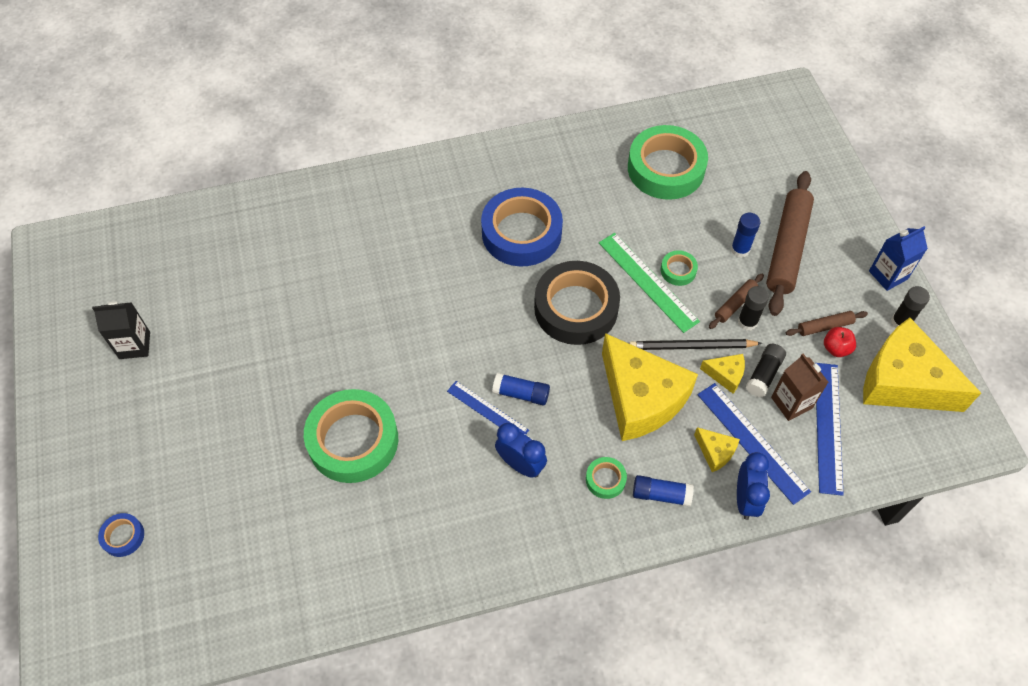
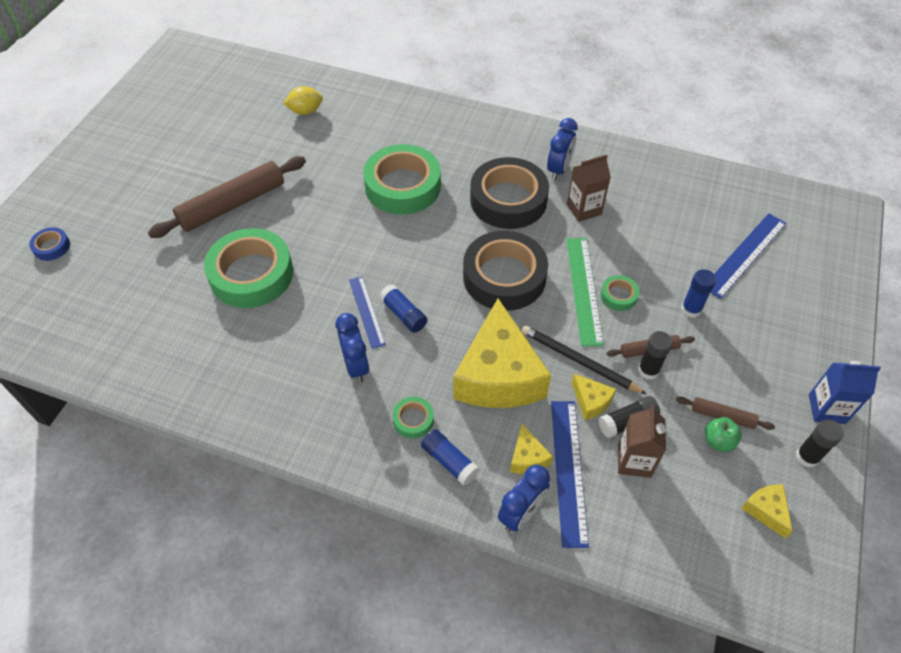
camera: 35 degrees right, 5 degrees down
(134, 345) = (172, 133): black carton -> none
(255, 246) = (305, 111): none -> yellow lemon
(521, 233) = (508, 200): blue tape -> black tape
(541, 179) = (558, 169): none -> blue clock
(591, 206) = (584, 209): none -> brown carton
(666, 168) = (675, 213): green tape -> green tape (403, 186)
(787, 248) = (738, 331): brown rolling pin -> brown rolling pin (232, 204)
(828, 427) = (653, 503): blue ruler -> blue ruler (745, 254)
(836, 348) = (718, 441): red apple -> green apple
(903, 382) = (766, 510): yellow cheese -> yellow cheese, size x0.42

